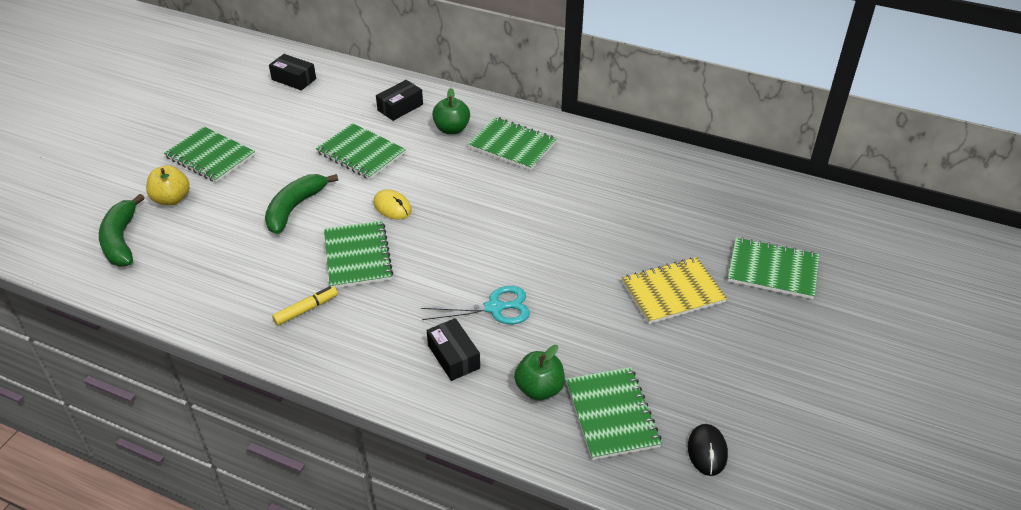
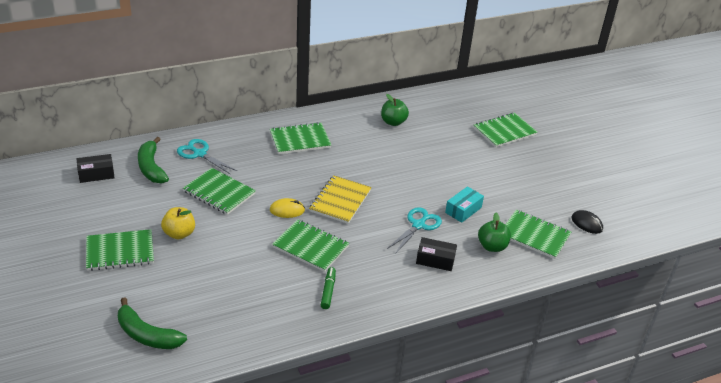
camera: 50 degrees left, 5 degrees down
(172, 199) = (138, 291): yellow apple -> yellow apple (179, 234)
(294, 208) = (230, 246): green banana -> green banana (151, 168)
(306, 310) = (328, 291): yellow marker -> green marker
(361, 153) = (219, 192): green notebook -> green notebook turned 45 degrees clockwise
(400, 107) = (200, 154): black box -> turquoise scissors
(452, 129) = (252, 149): green apple -> green apple (393, 122)
(571, 326) = (463, 210): none -> turquoise box
(672, 292) = (481, 167): yellow notebook -> yellow notebook (340, 201)

